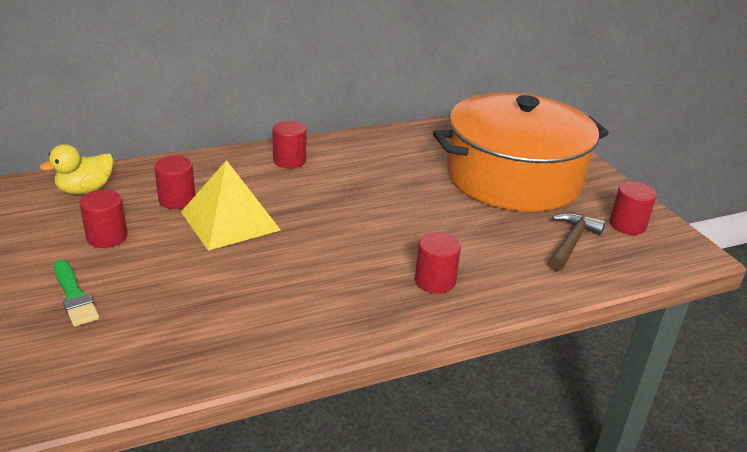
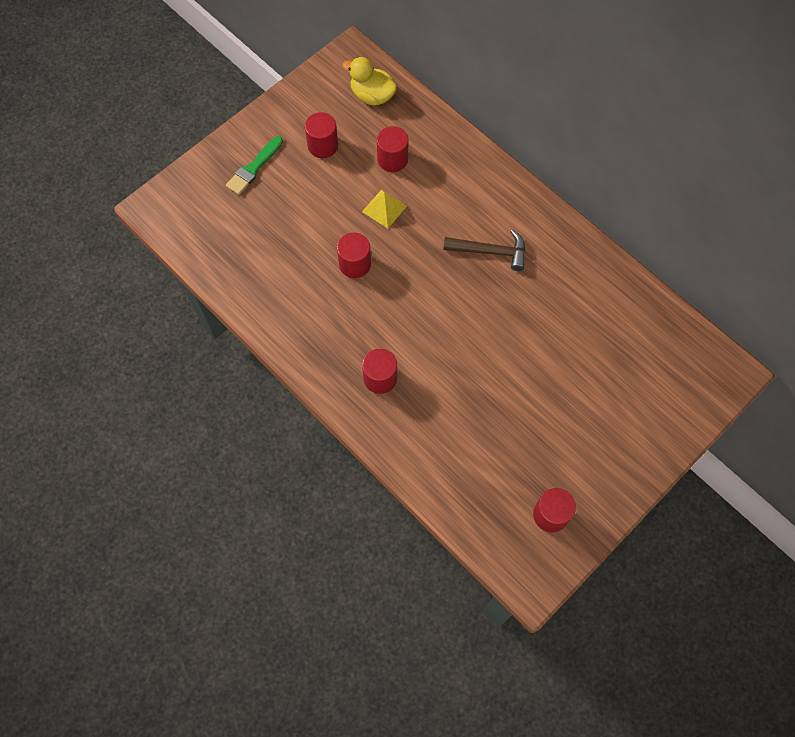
camera: 70 degrees right, 35 degrees up
(230, 221) = (384, 208): yellow pyramid -> yellow pyramid, size x0.51
(289, 161) = (499, 205): red cylinder -> red cylinder (355, 264)
(513, 177) = (583, 397): orange pot -> none
(571, 242) = (492, 470): brown hammer -> brown hammer (490, 251)

